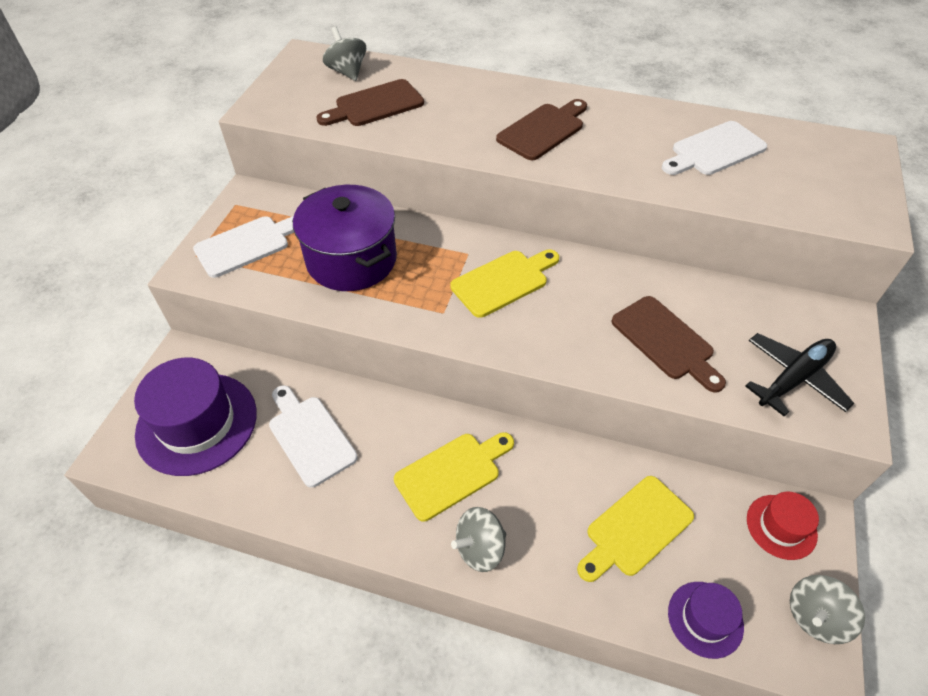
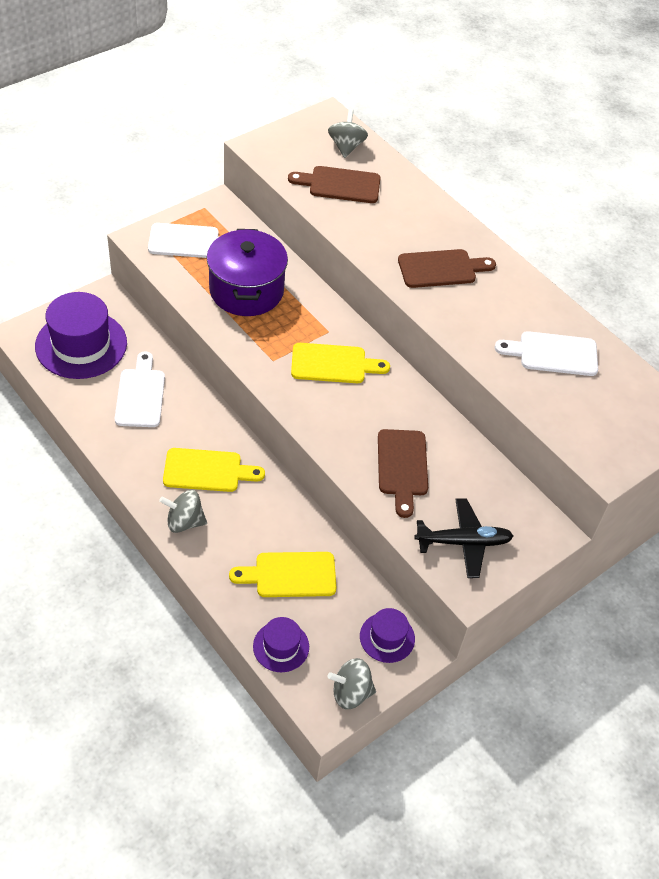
camera: 30 degrees right, 0 degrees up
(781, 526) = (387, 637): red hat -> purple hat

